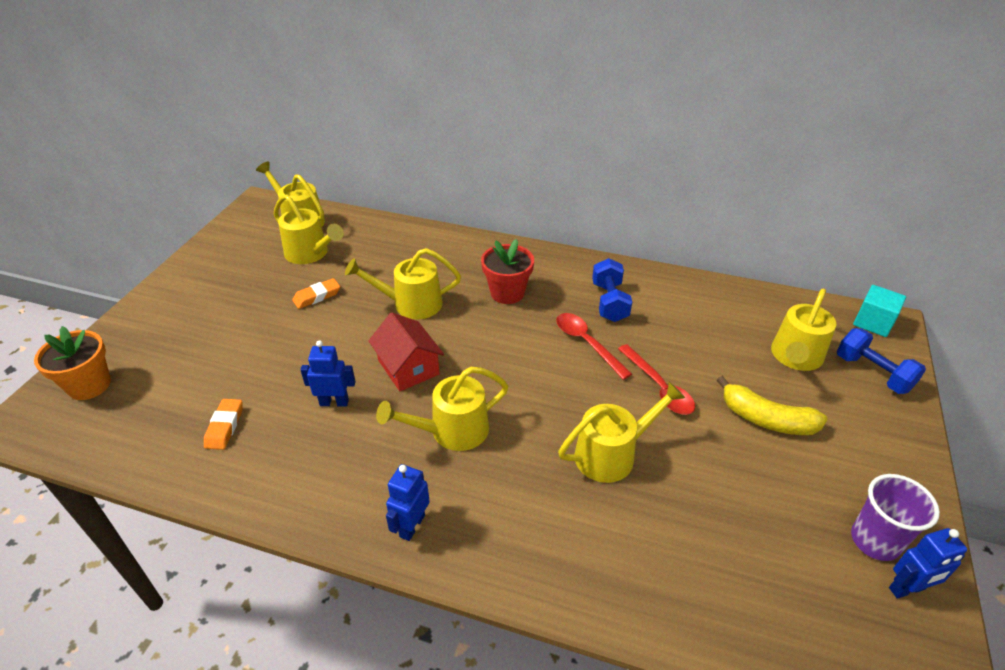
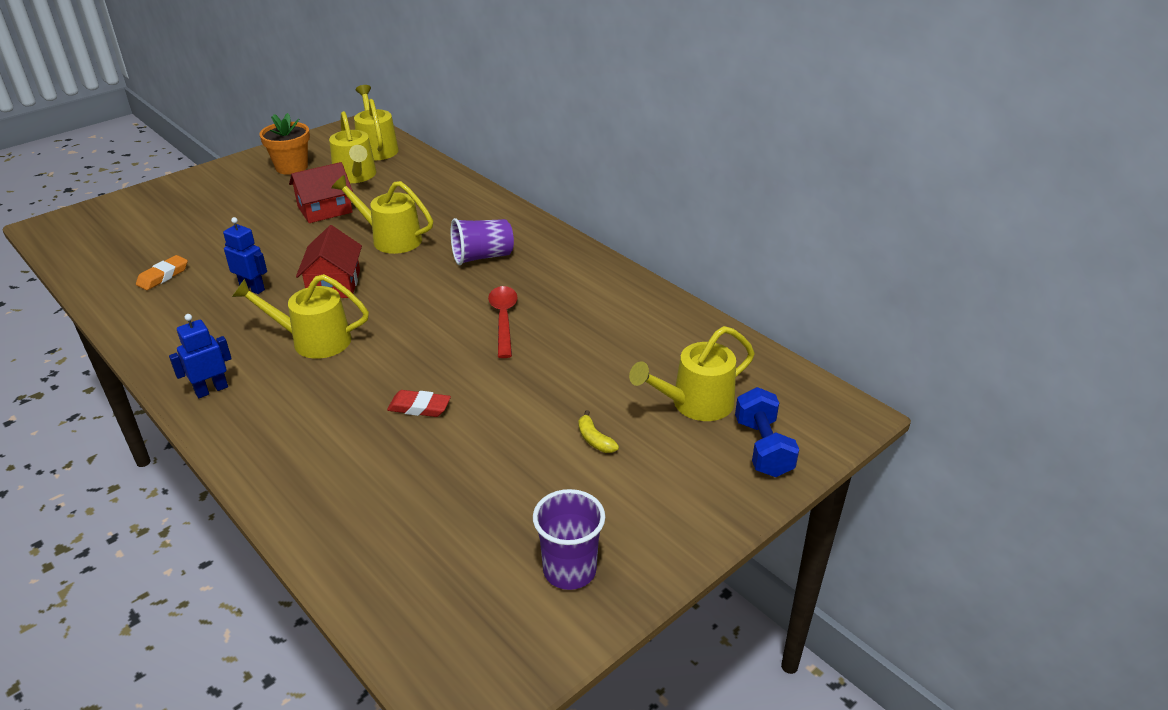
camera: 30 degrees right, 5 degrees down
(89, 385) = (110, 218): orange flower pot -> orange flower pot (291, 167)
(317, 296) = (325, 209): orange eraser -> red house
(507, 293) = (482, 257): red flower pot -> purple cup
(609, 302) = (567, 295): blue dumbbell -> none
(612, 454) = (419, 407): yellow watering can -> red eraser
(659, 387) = (525, 376): red spoon -> none
(766, 419) = (594, 440): yellow banana -> yellow banana, size x0.51
(873, 322) = (829, 407): turquoise cube -> none
(907, 589) = (549, 616): blue robot -> none

